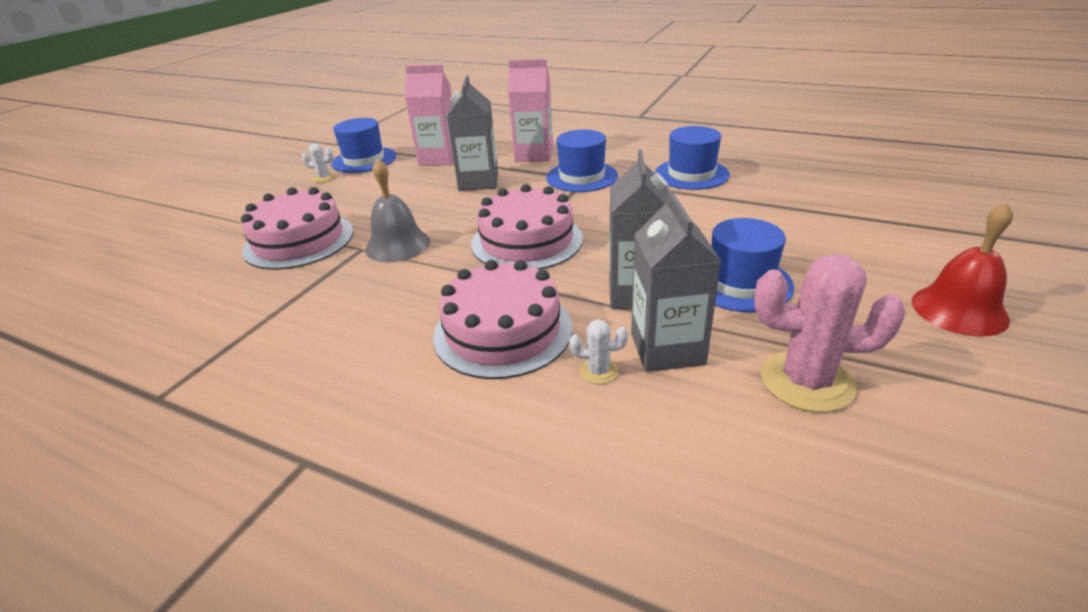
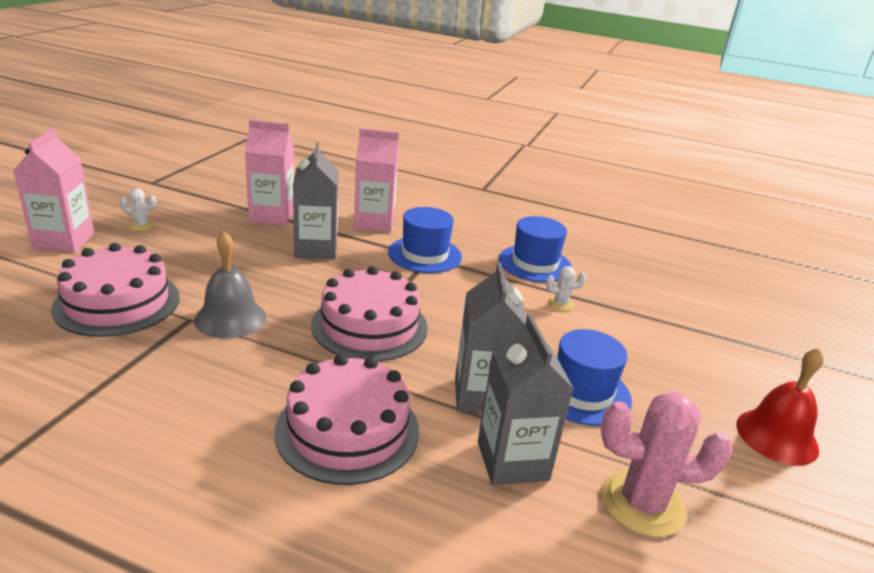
camera: 10 degrees left, 5 degrees down
(257, 196) = (64, 241): none -> pink carton
(364, 160) = (187, 207): blue hat -> none
(598, 371) = (446, 482): white cactus -> white cactus (560, 304)

